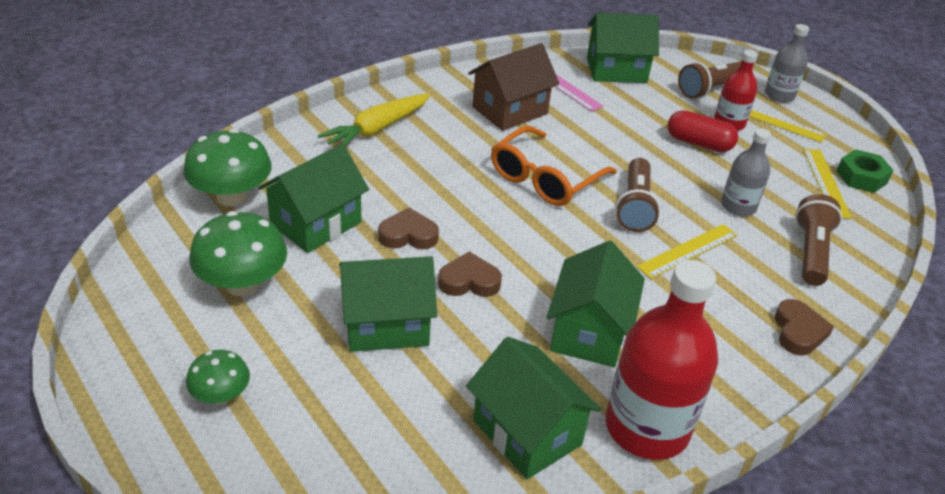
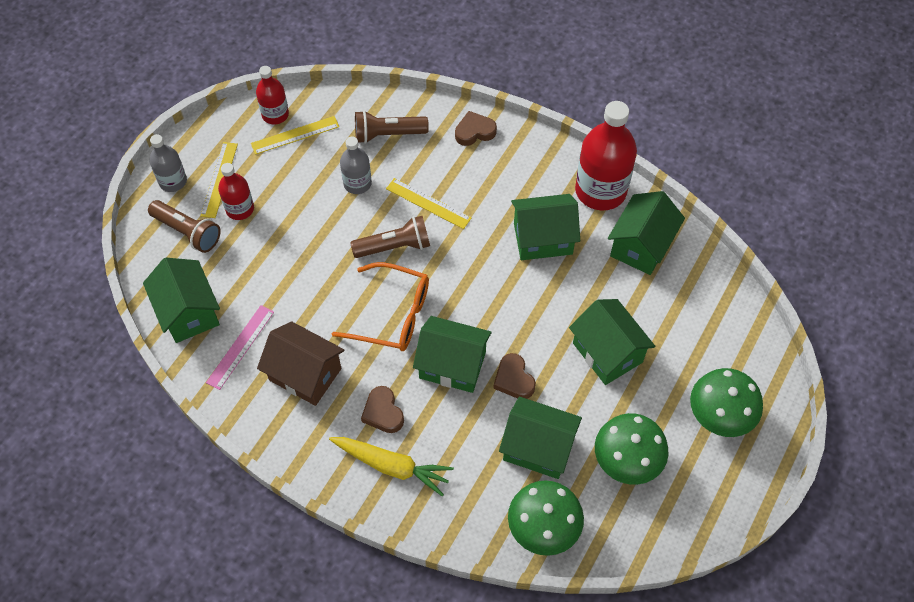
camera: 110 degrees left, 20 degrees up
(221, 395) = (720, 415): green mushroom -> green mushroom, size x1.72
(457, 198) = (452, 365): none -> green house
(469, 281) = (538, 321): brown heart -> brown heart (383, 412)
(699, 143) = (283, 224): red capsule -> none
(861, 177) = (275, 114): green nut -> red bottle

